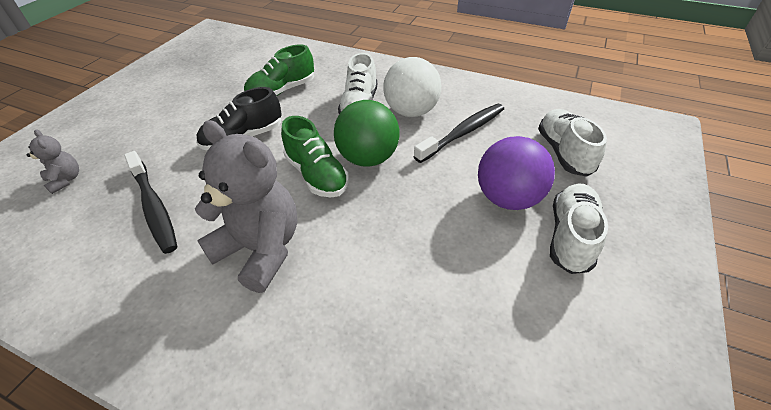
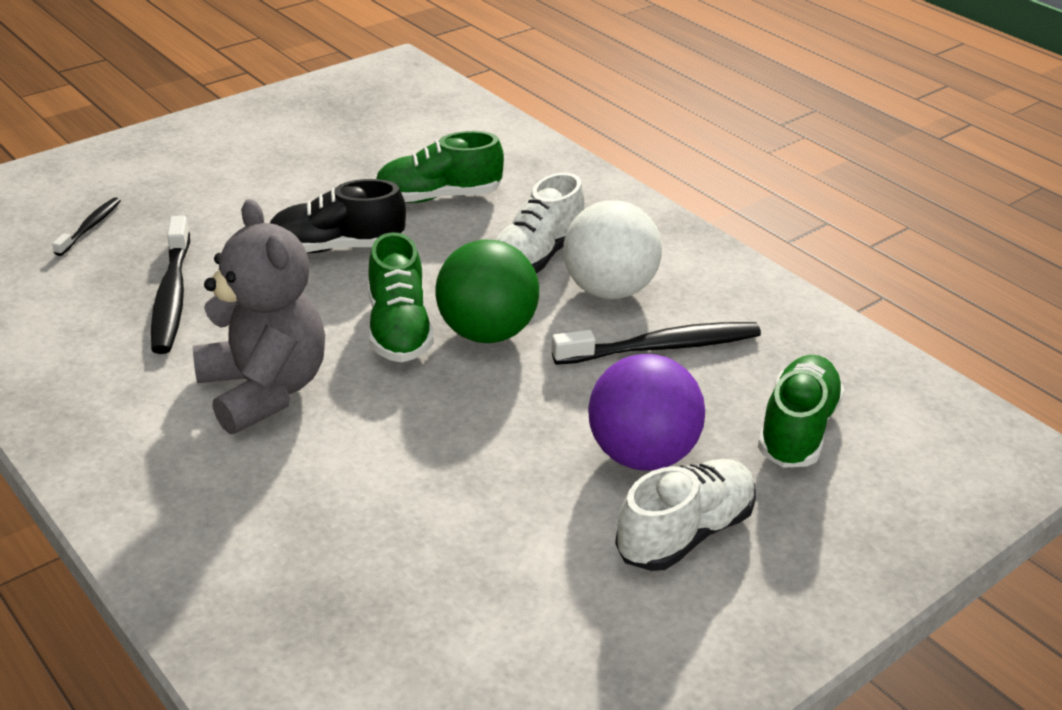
camera: 25 degrees right, 10 degrees down
(66, 180) = (90, 227): grey teddy bear -> black toothbrush
(564, 152) = (797, 430): white shoe -> green shoe

